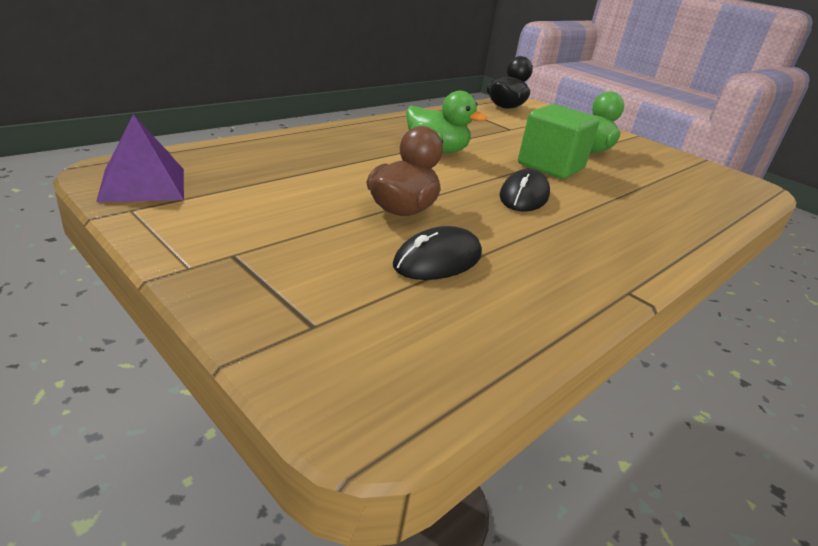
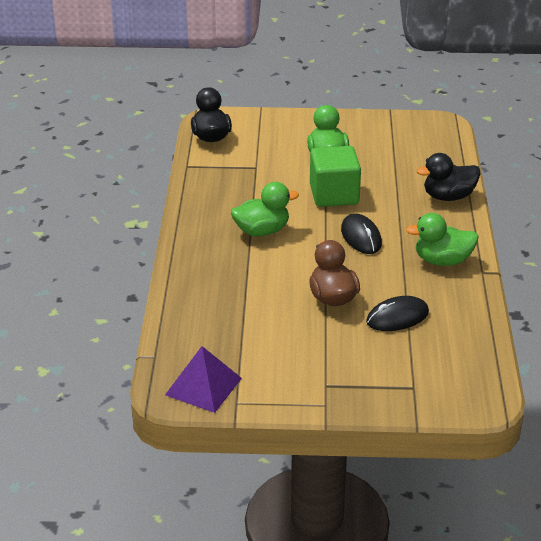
camera: 40 degrees left, 5 degrees up
(438, 260) = (397, 317): black mouse -> black mouse turned 60 degrees clockwise
(588, 255) = (442, 261): none -> green duck
(683, 223) = (448, 197): none -> black duck

